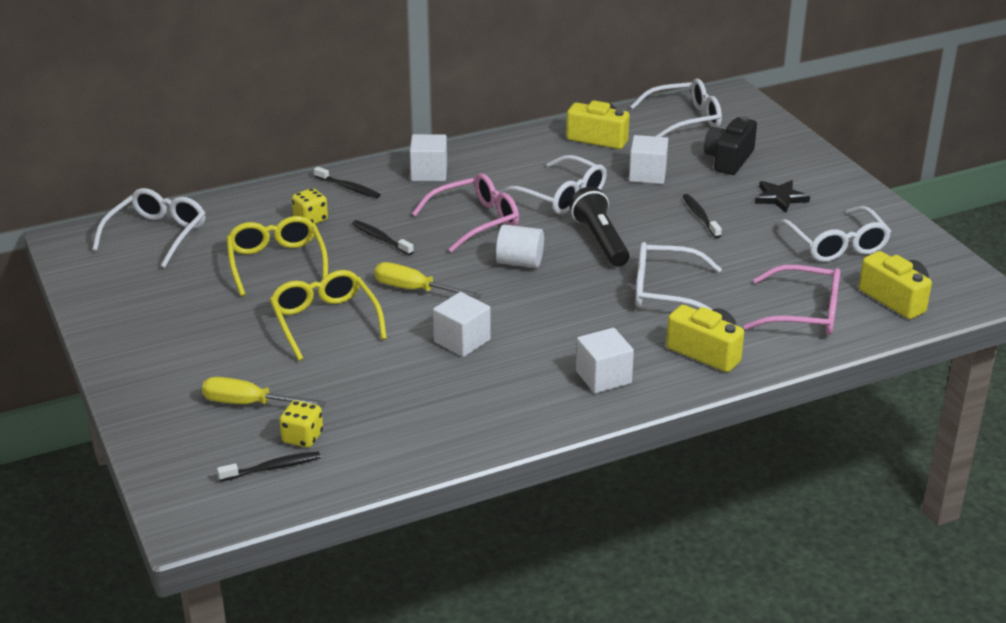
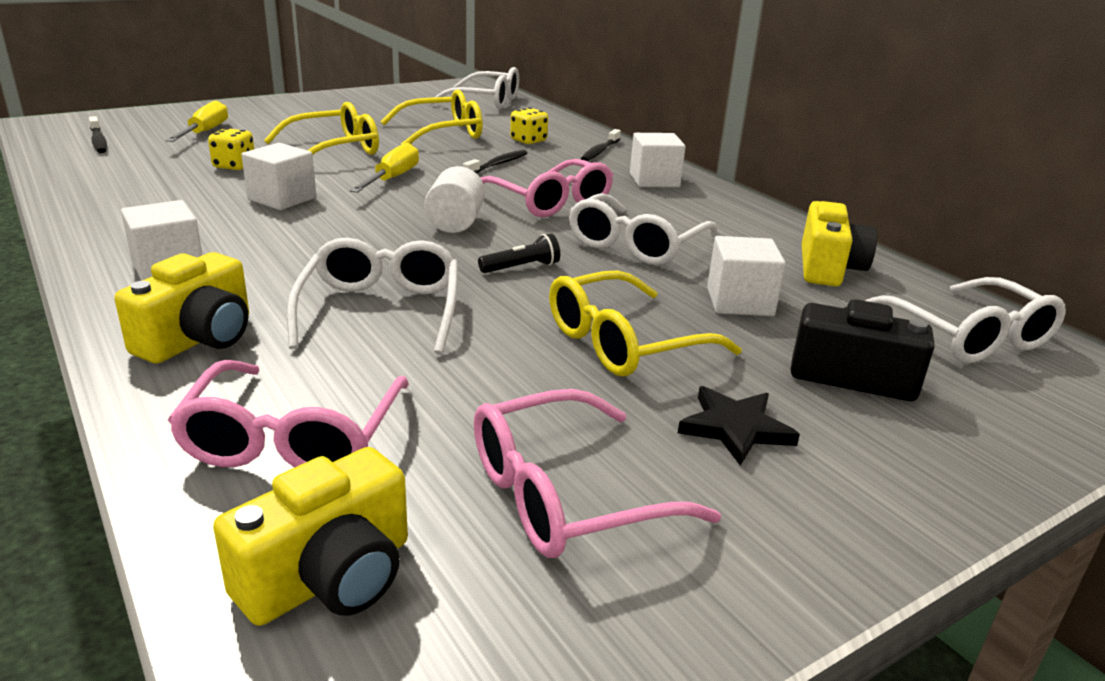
camera: 80 degrees right, 5 degrees down
(302, 438) = (138, 148): yellow dice -> yellow dice (234, 166)
(600, 240) = (521, 267): black flashlight -> black flashlight, size x0.54
(700, 216) = (623, 343): black toothbrush -> yellow glasses
(836, 245) = (565, 495): white glasses -> pink glasses

